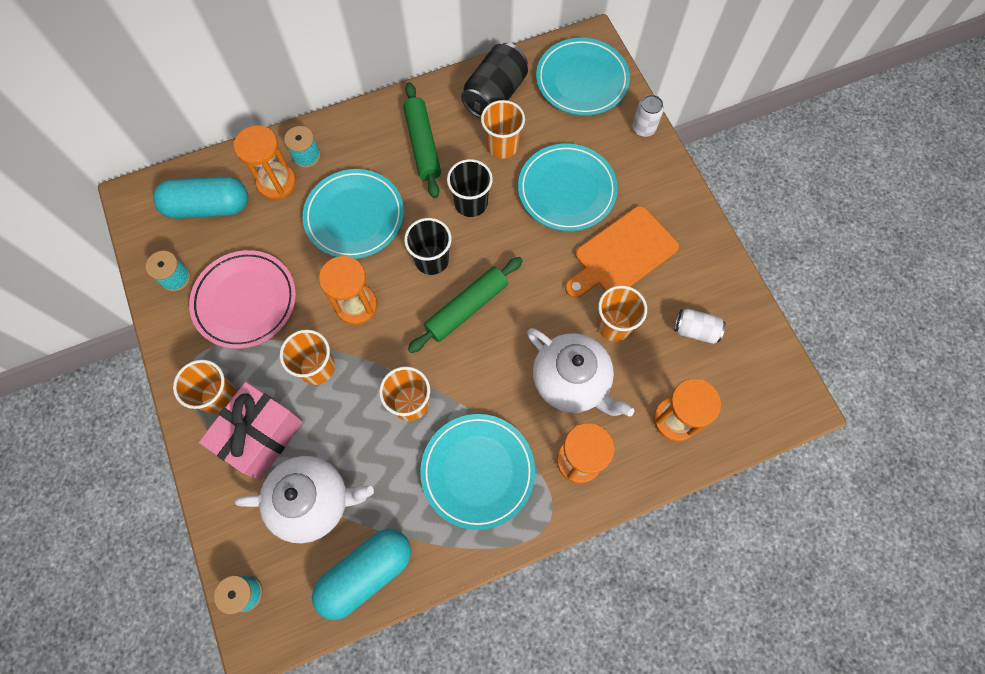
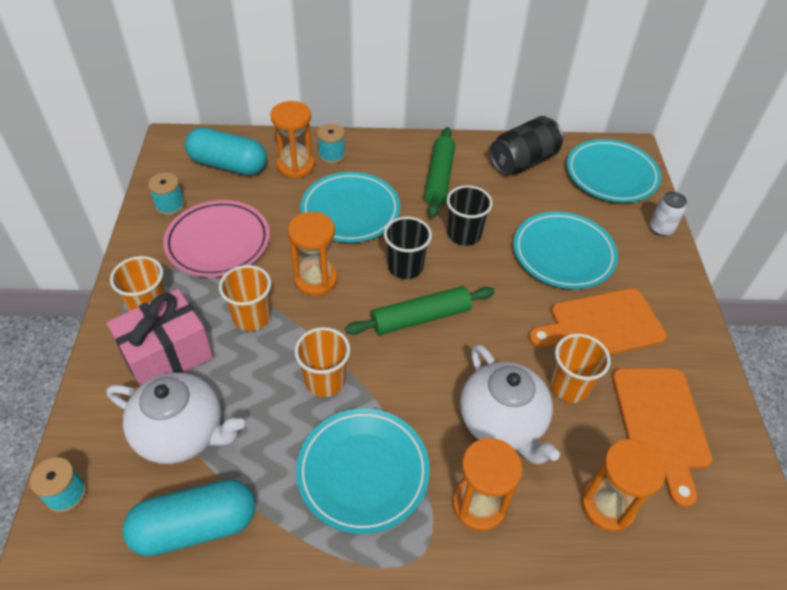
camera: 20 degrees right, 20 degrees down
(502, 145) = (513, 200): orange cup -> none
(695, 330) = (661, 423): white can -> orange cutting board

